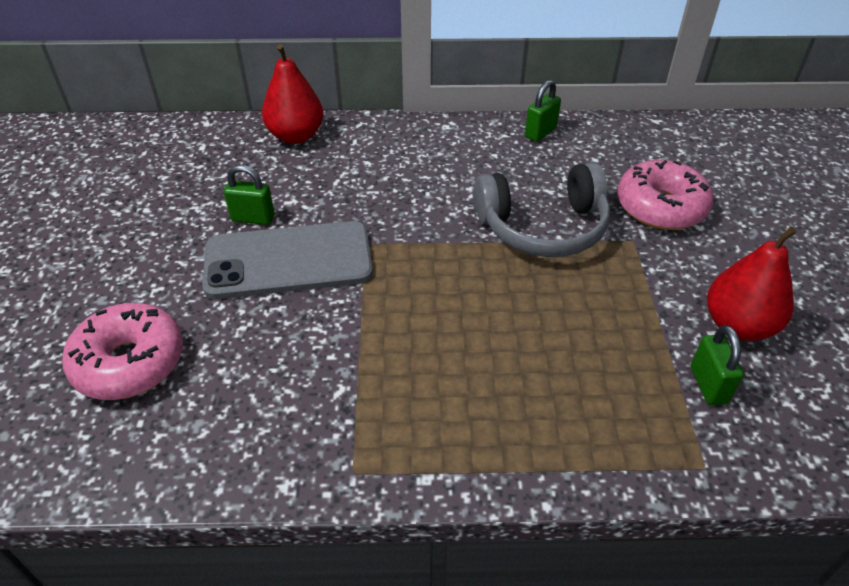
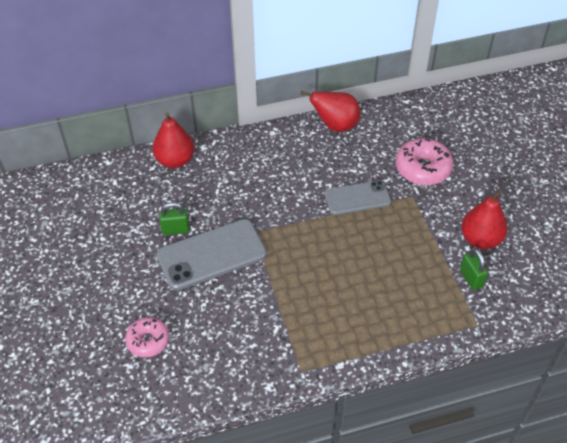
camera: 15 degrees left, 5 degrees up
(129, 362) = (148, 341): pink donut -> pink donut, size x0.65
(540, 132) = (335, 126): green padlock -> red pear
(543, 227) = (357, 198): grey headphones -> grey phone

